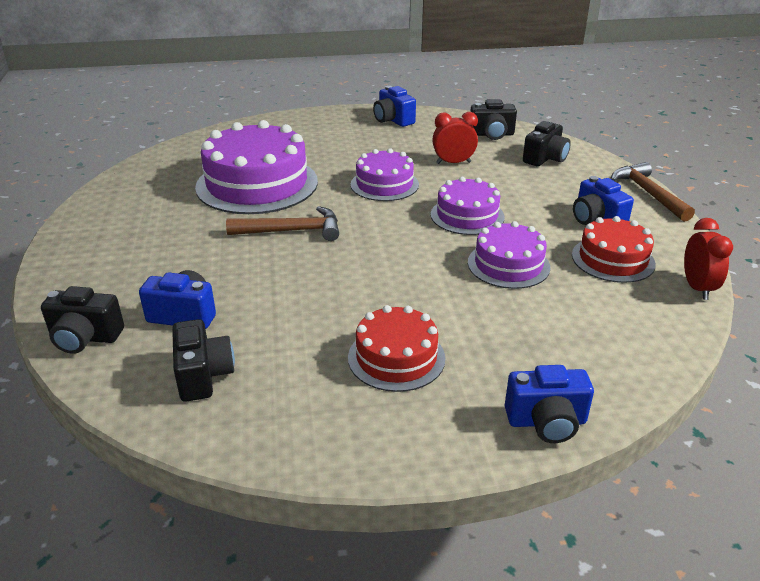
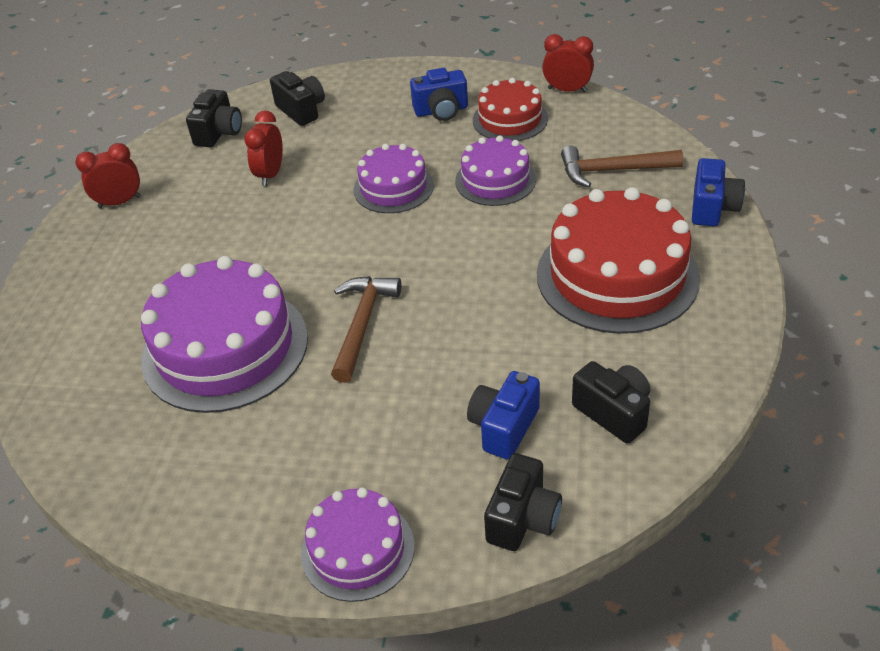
camera: 70 degrees left, 10 degrees up
(203, 375) = (613, 412): black camera -> black camera turned 45 degrees clockwise
(384, 184) = (291, 235): purple cake -> purple cake (357, 549)
(393, 120) = (119, 202): blue camera -> red clock
(396, 357) = (617, 275): red cake -> red cake, size x1.77
(648, 193) = (408, 69): brown hammer -> brown hammer (613, 170)

